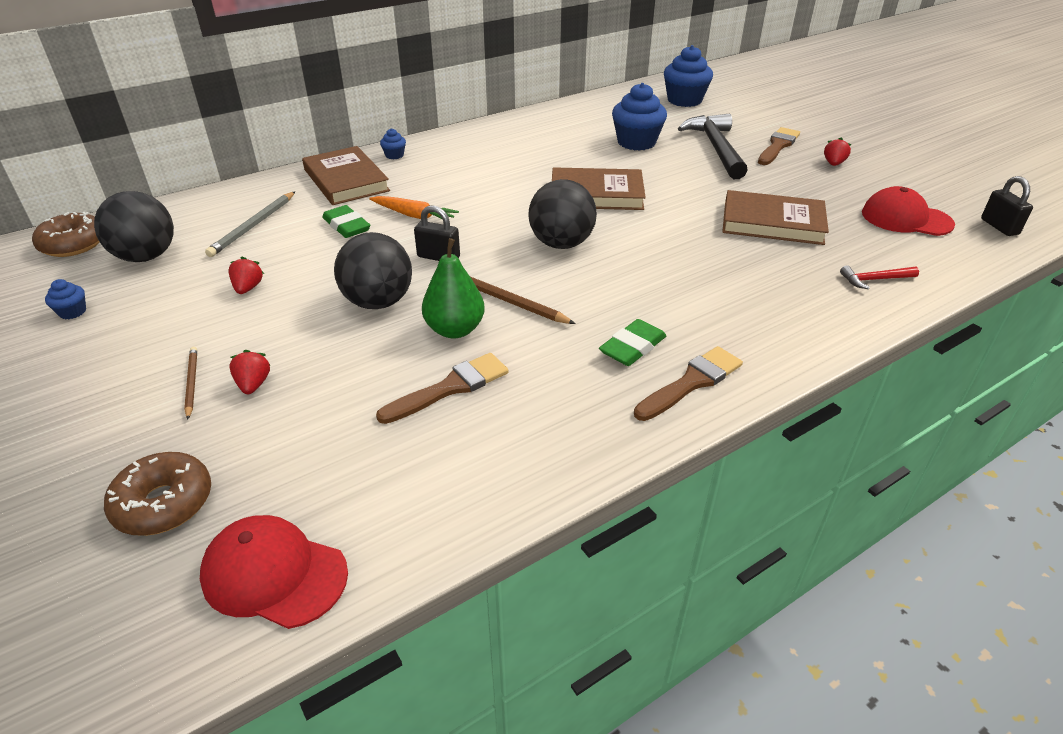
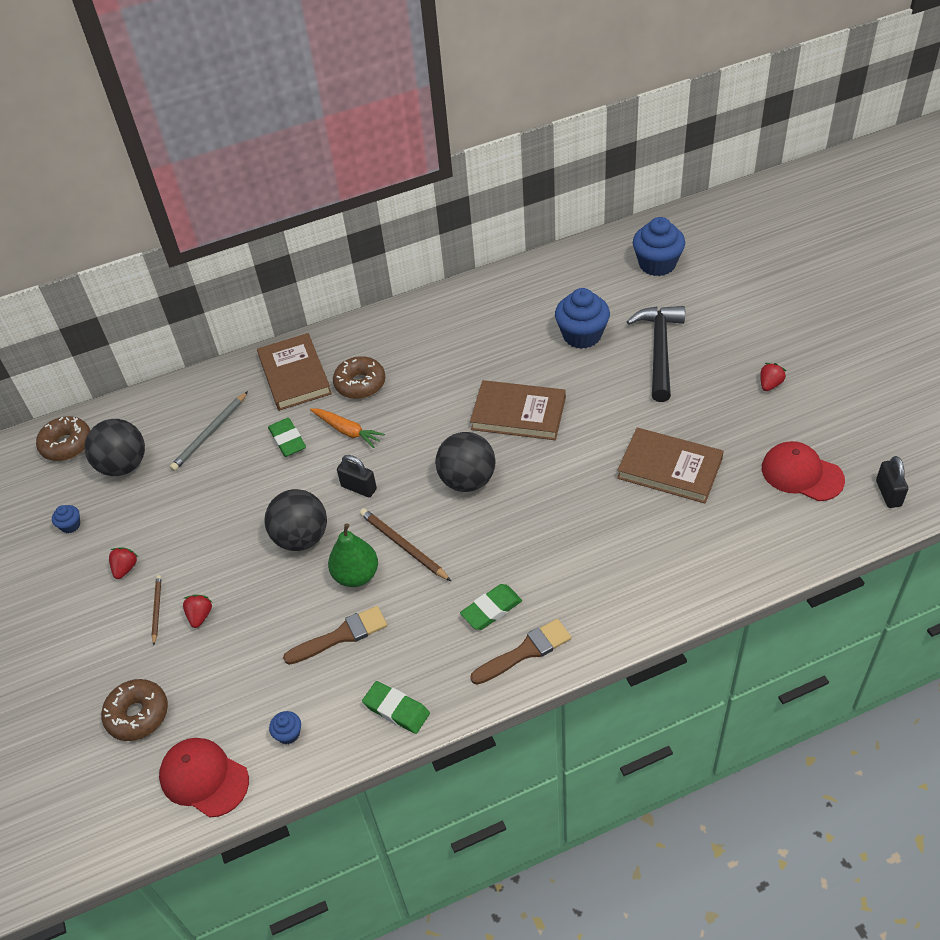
camera: 15 degrees right, 10 degrees up
(248, 288) = (201, 511): red strawberry -> red strawberry (125, 568)
(394, 155) = (343, 340): blue cupcake -> blue cupcake (288, 734)
(420, 182) = (360, 384): none -> brown donut
(547, 458) = (396, 709): none -> green eraser
(778, 146) = (725, 351): brown brush -> none
(874, 280) = (729, 553): red hammer -> none

